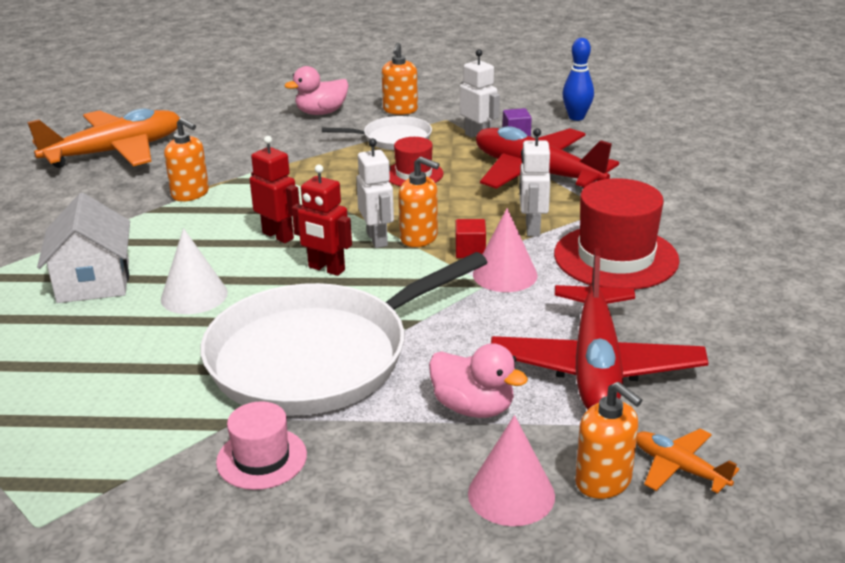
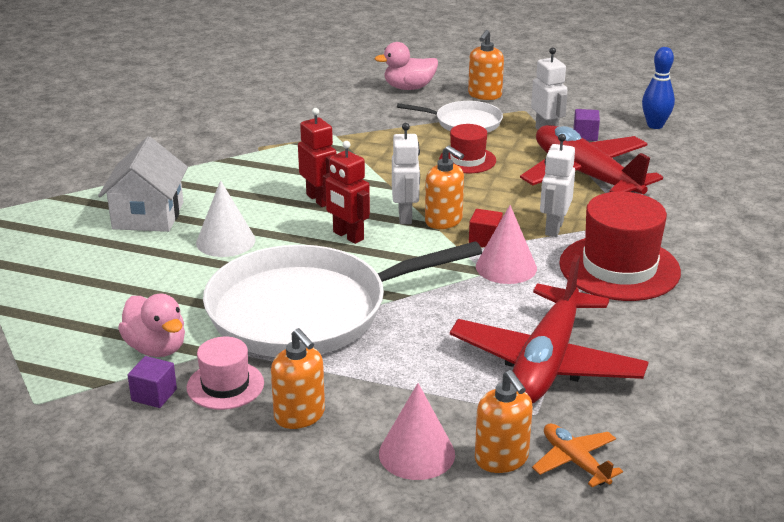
camera: 15 degrees right, 0 degrees up
(115, 152) = (209, 101): orange plane -> none
(182, 486) = (154, 395): none -> purple cube
(190, 194) = (259, 149): orange soap dispenser -> orange soap dispenser (300, 416)
(473, 407) = (419, 377): pink duck -> pink duck (156, 348)

